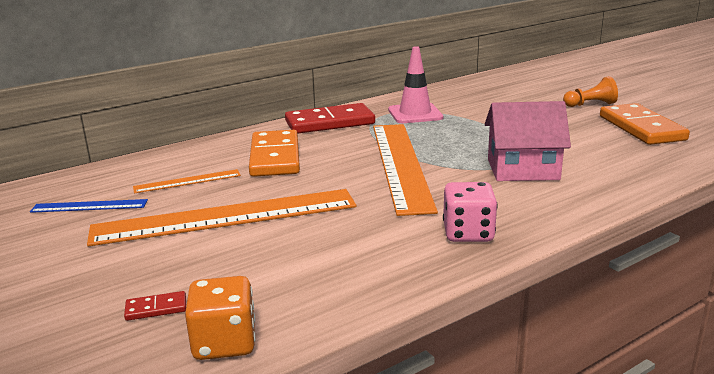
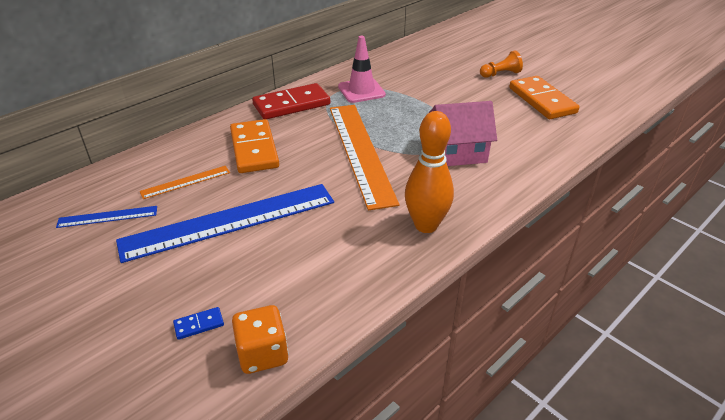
camera: 10 degrees left, 15 degrees up
(156, 308) = (199, 324): red domino -> blue domino
(225, 217) = (229, 221): orange ruler -> blue ruler
(468, 233) = (426, 225): pink dice -> orange bowling pin

